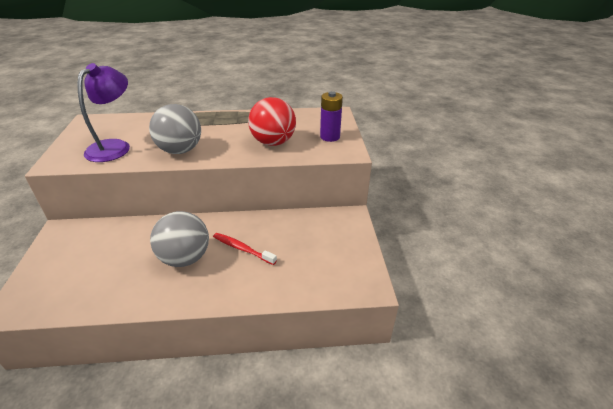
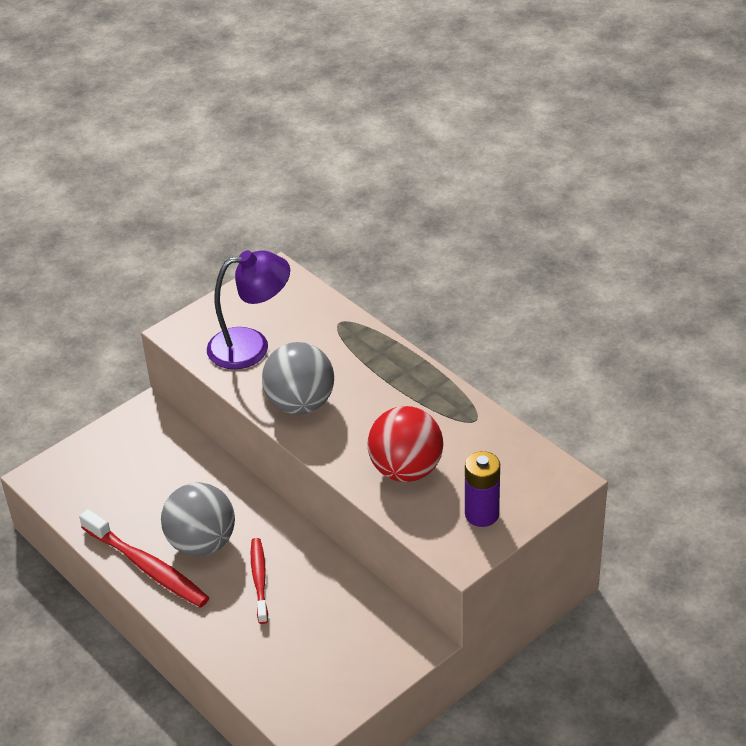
camera: 55 degrees right, 5 degrees up
(167, 292) = (147, 567): none -> red toothbrush

